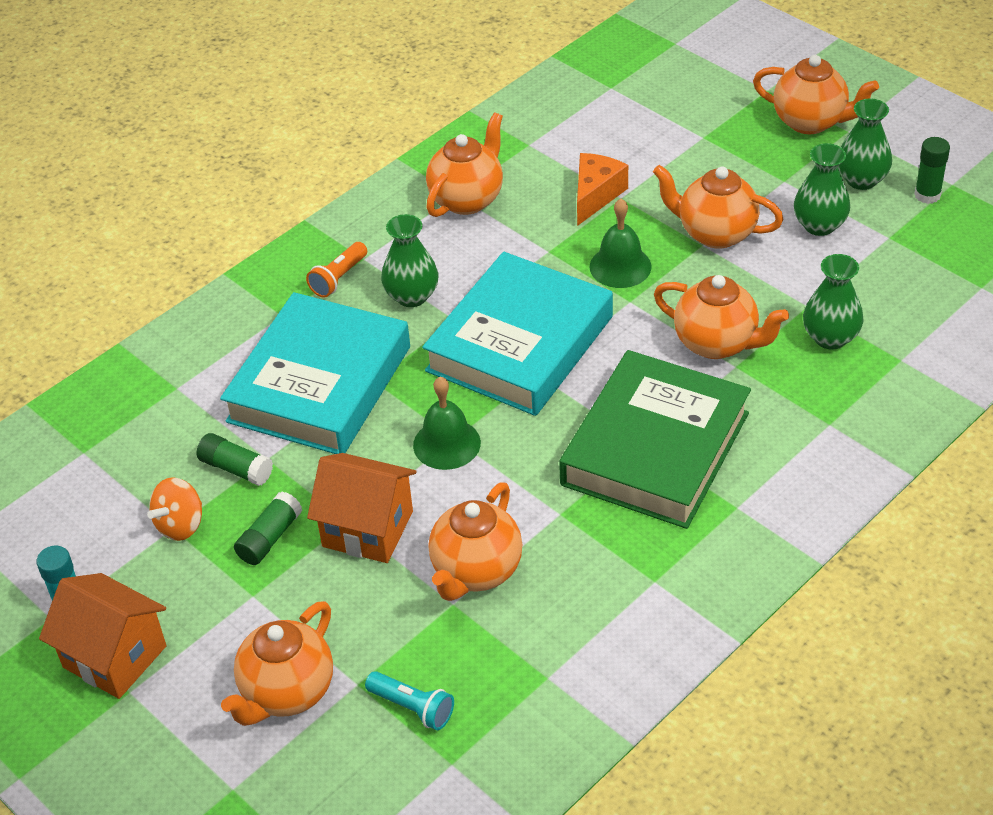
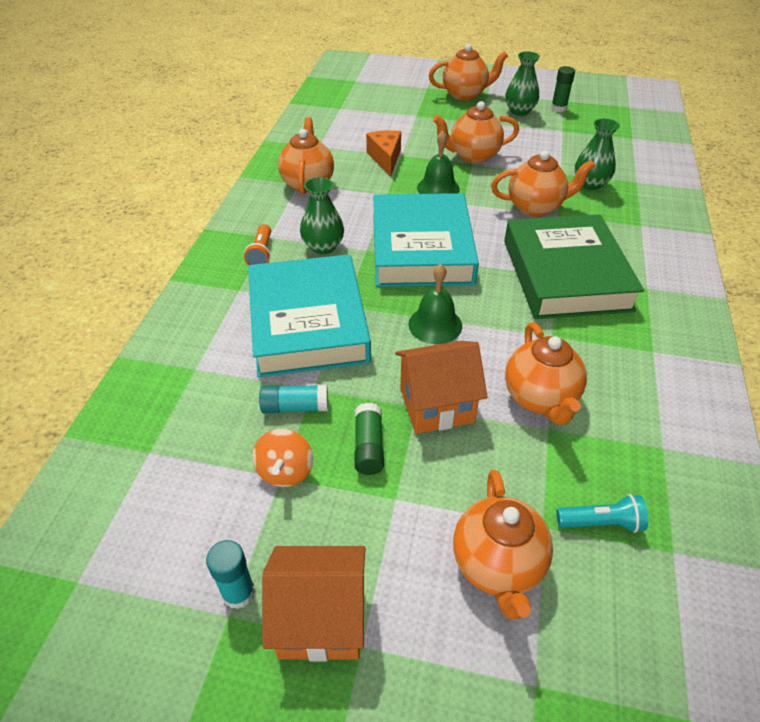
camera: 35 degrees left, 0 degrees up
(236, 468) = (295, 407): green glue stick -> turquoise glue stick
(819, 225) = (522, 136): green vase -> none

